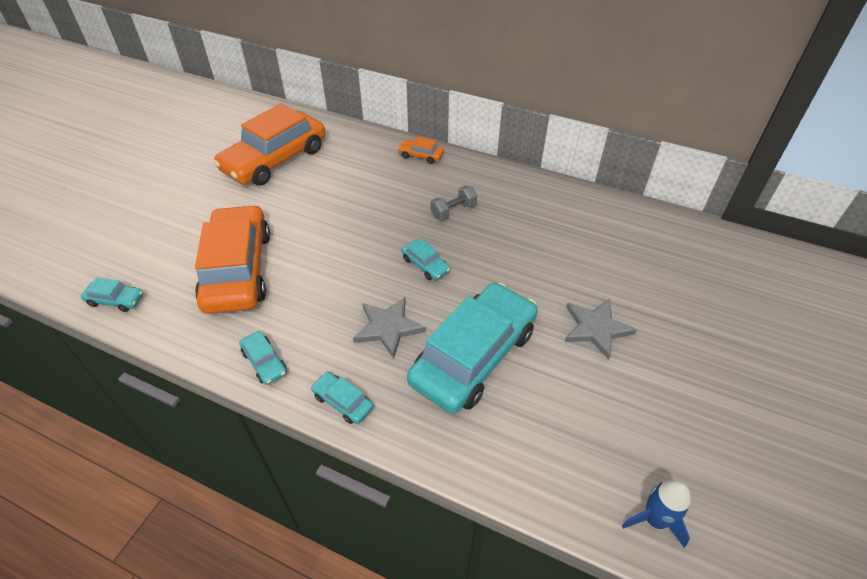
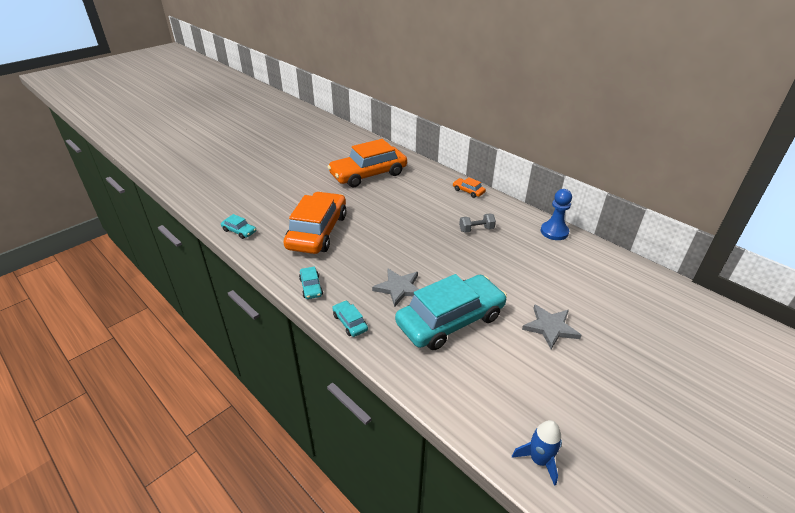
camera: 20 degrees right, 10 degrees down
(425, 265) = (441, 257): turquoise car -> none
(548, 190) = (554, 232): none -> blue pawn

